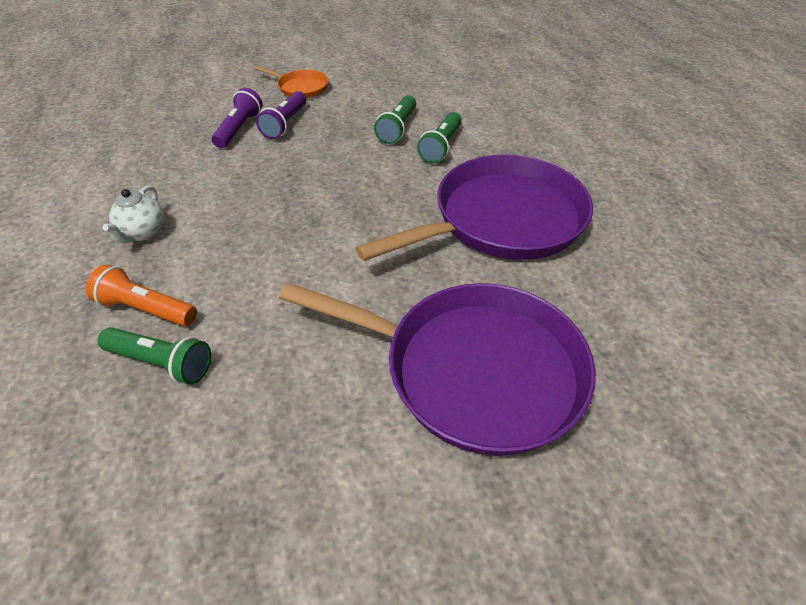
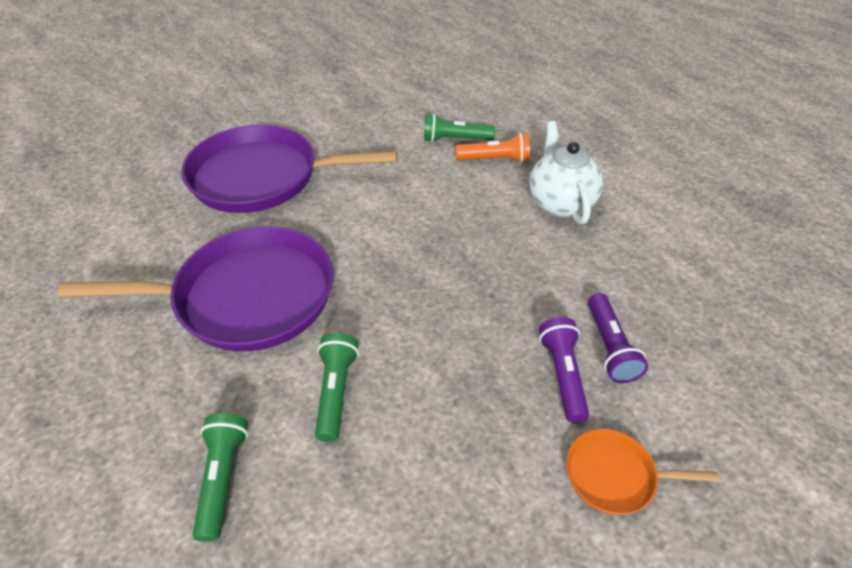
camera: 160 degrees right, 0 degrees up
(143, 233) = (560, 203): white teapot -> white teapot, size x1.65
(397, 128) = (408, 413): green flashlight -> green flashlight (223, 478)
(502, 219) = (247, 297): purple pan -> purple pan turned 135 degrees counterclockwise

